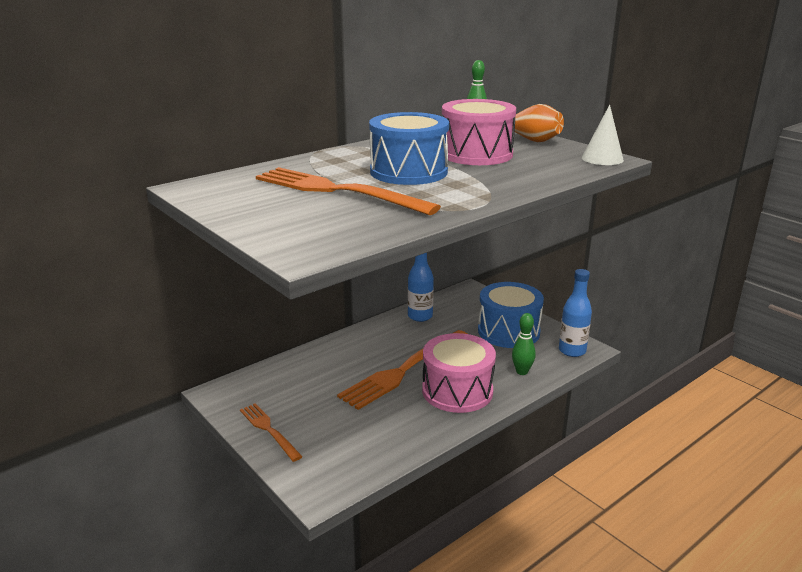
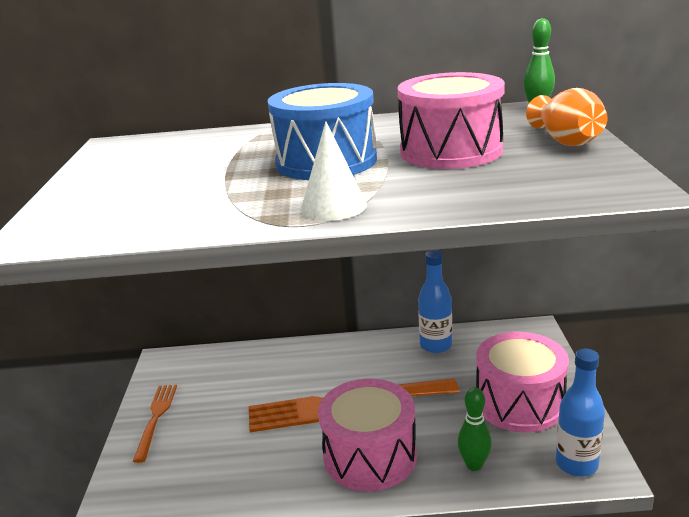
camera: 40 degrees right, 0 degrees up
(337, 191) = (211, 172): orange fork -> none
(508, 331) = (519, 403): blue drum -> pink drum
(602, 159) = (617, 186): white cone -> white cone (333, 206)

